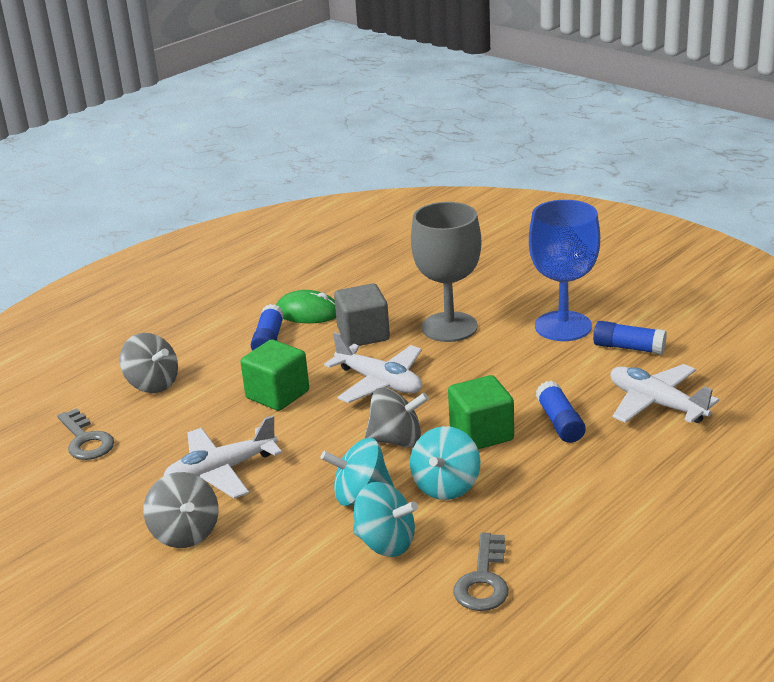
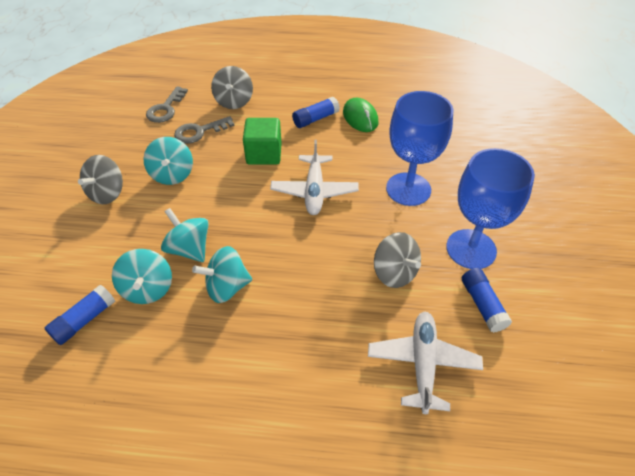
camera: 50 degrees right, 20 degrees up
(221, 471) = (172, 174): white plane -> turquoise spinning top
(363, 334) = (360, 154): grey cube -> none
(397, 440) = (259, 234): grey spinning top -> grey spinning top (394, 273)
(449, 327) = (408, 189): grey goblet -> blue goblet
(481, 434) = (299, 274): green cube -> none
(483, 580) = (137, 364): grey key -> grey key (199, 132)
(560, 422) = (347, 312): blue glue stick -> blue glue stick (84, 320)

